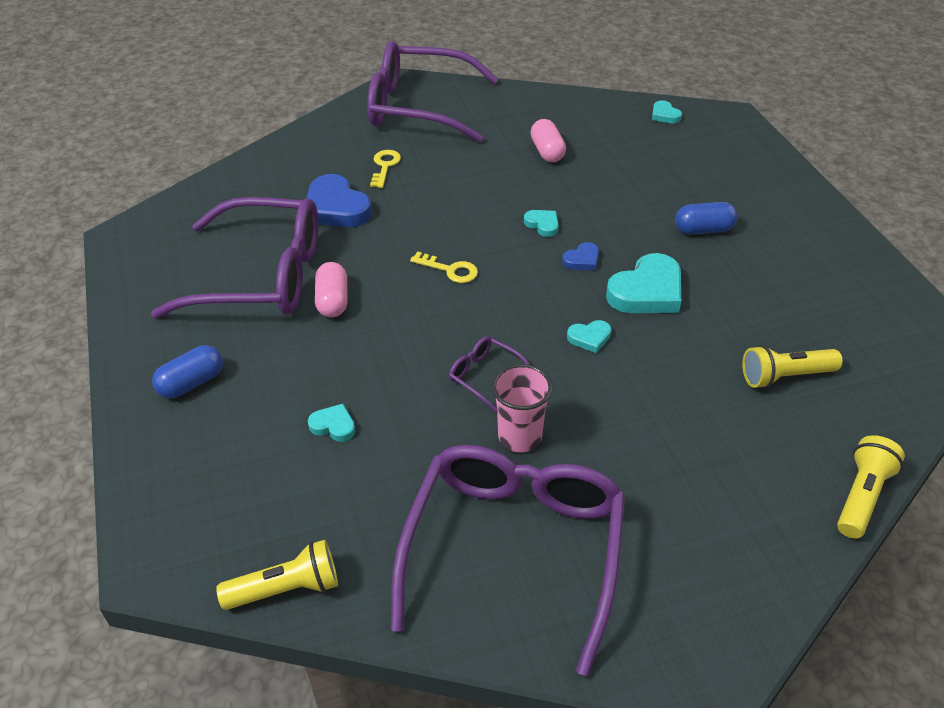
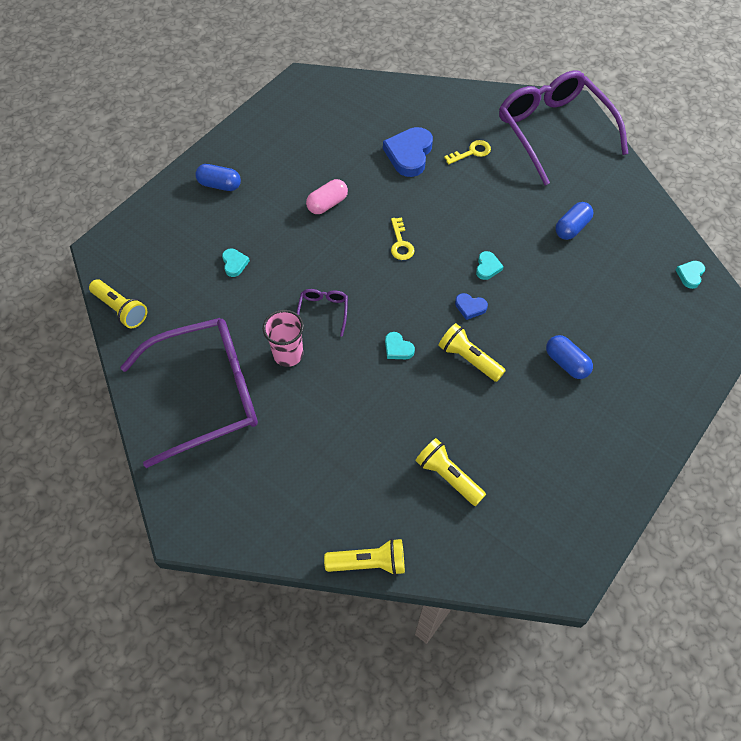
camera: 55 degrees right, 15 degrees up
(260, 276) = (320, 159): purple glasses -> none
(547, 151) = (571, 228): pink capsule -> blue capsule
(647, 291) = (469, 359): turquoise heart -> yellow flashlight

